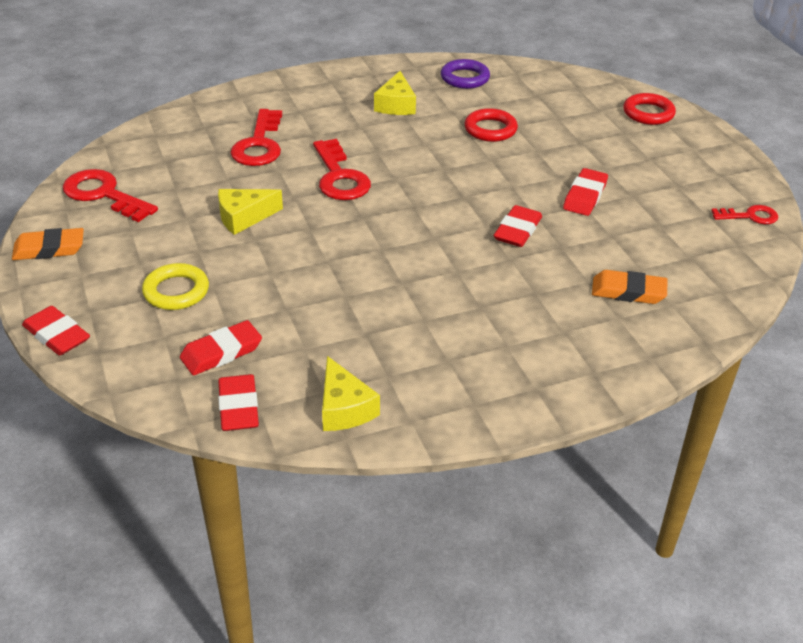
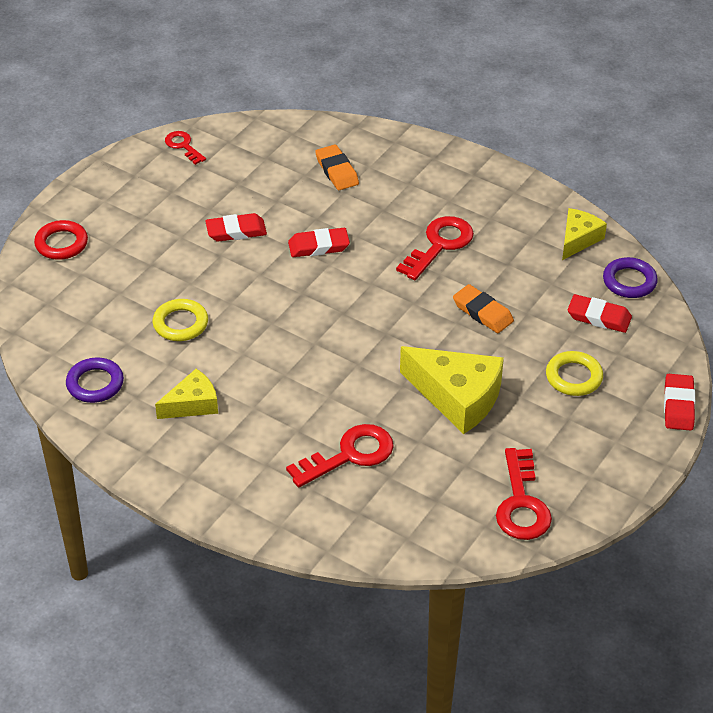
camera: 125 degrees left, 5 degrees up
(49, 249) = (614, 482): orange eraser -> orange eraser (482, 312)
(239, 407) = (629, 281): red eraser -> purple ring
(244, 217) = (457, 397): yellow cheese -> yellow cheese, size x1.70
(339, 177) = (347, 375): red key -> red key (440, 245)
(490, 129) = (180, 324): red ring -> yellow ring

